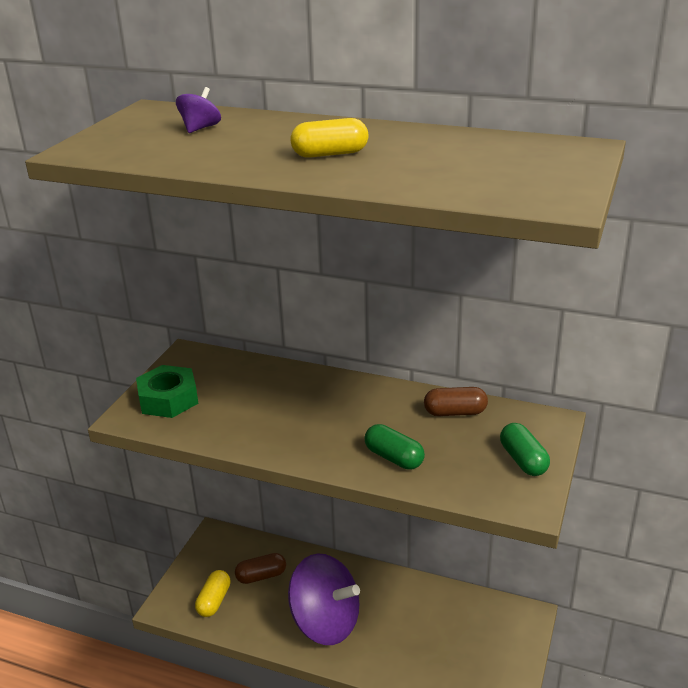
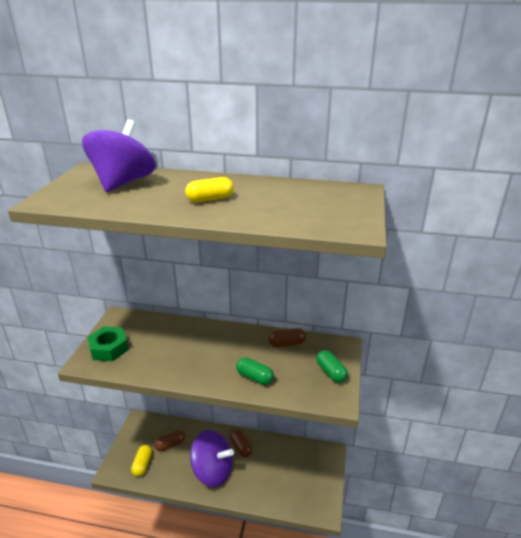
camera: 10 degrees left, 0 degrees up
(200, 128) = (123, 183): purple spinning top -> purple spinning top, size x2.40
(376, 592) = (241, 447): none -> brown capsule

